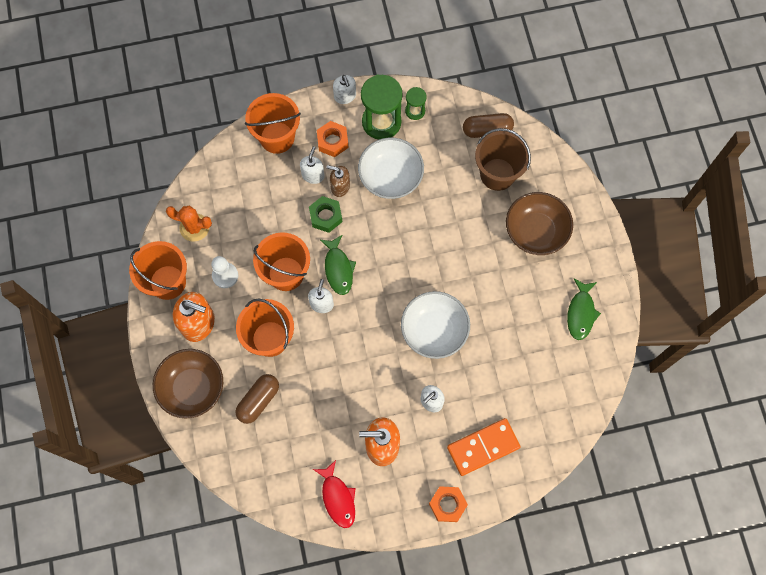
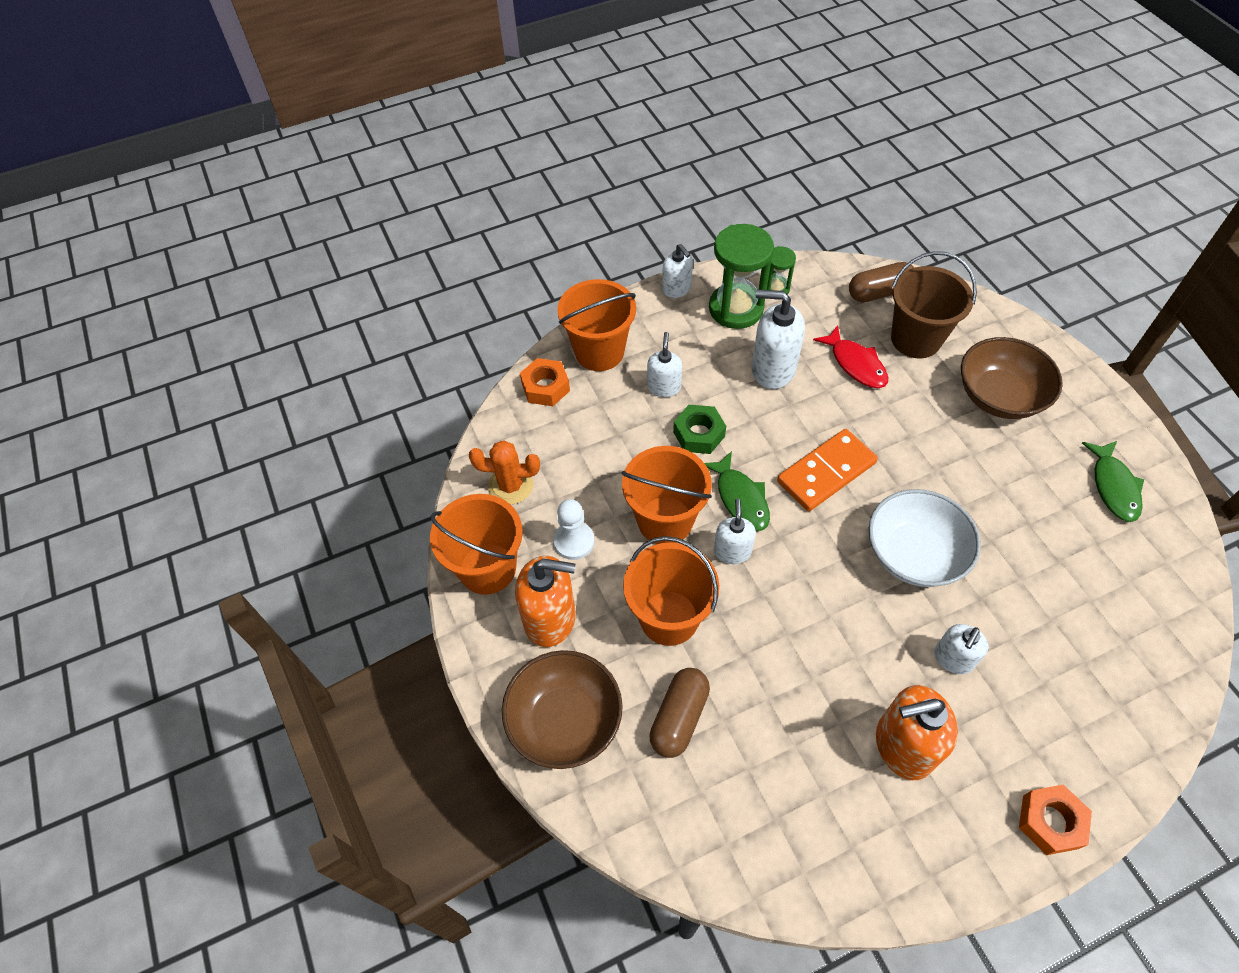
camera: 10 degrees left, 15 degrees down
(332, 141) = (677, 342): orange nut -> orange nut (545, 387)
(337, 498) = (863, 853): red fish -> red fish (855, 364)
(340, 187) = (706, 394): brown soap dispenser -> none
(390, 177) = (772, 369): white bowl -> white soap dispenser
(483, 447) = (1064, 713): orange domino -> orange domino (826, 472)

